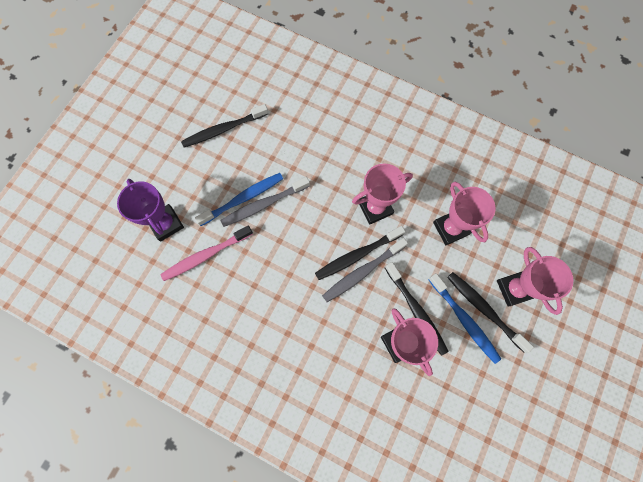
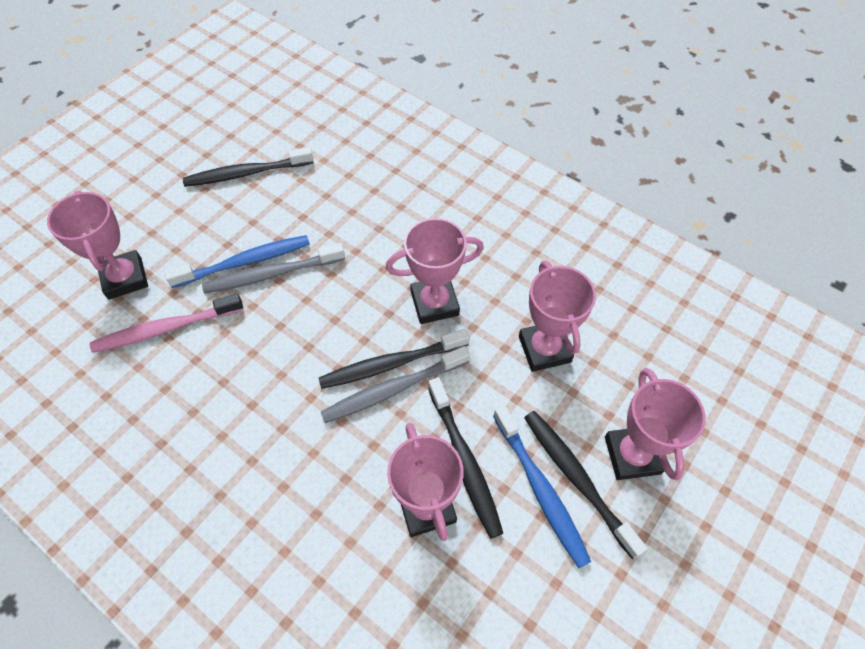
camera: 10 degrees right, 15 degrees down
(166, 224) = (125, 278): purple trophy -> pink trophy

